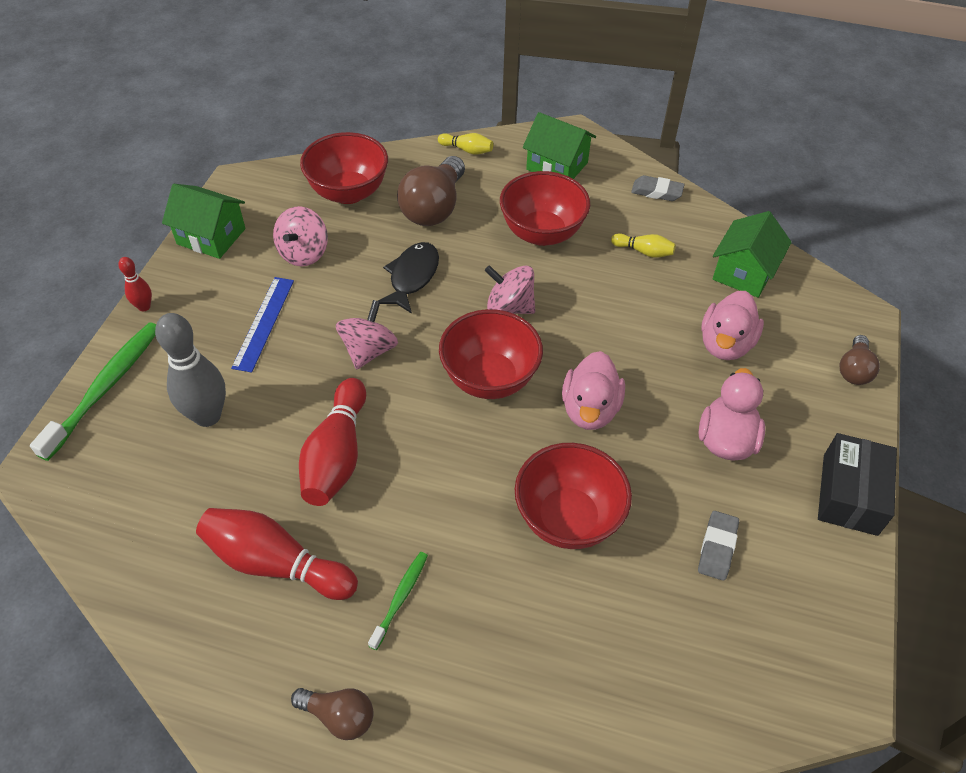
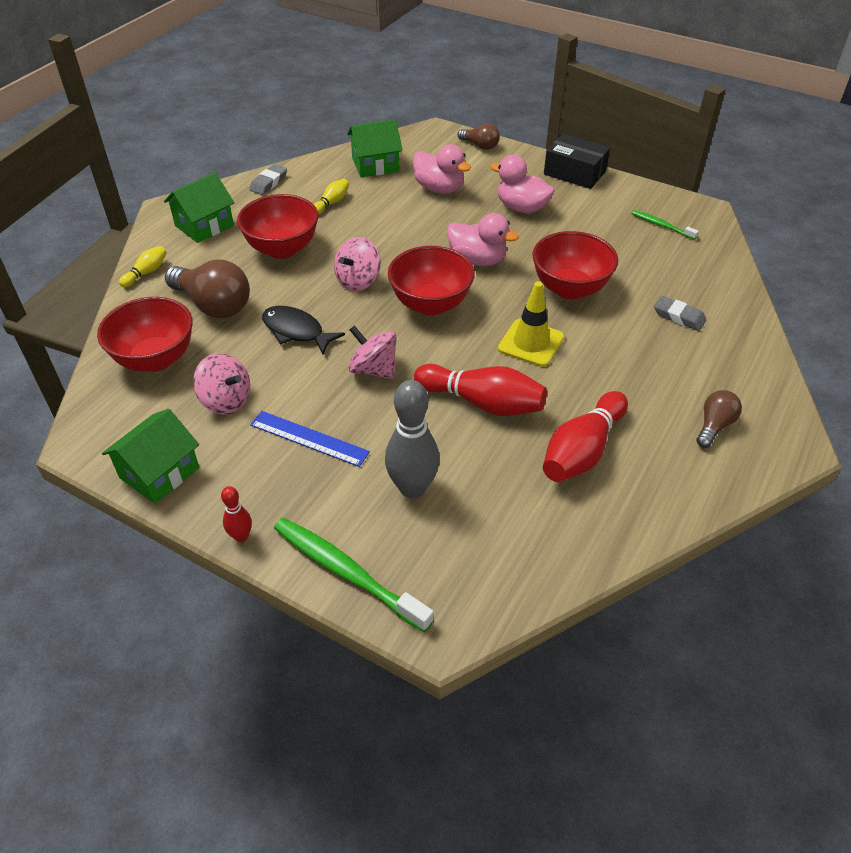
camera: 75 degrees left, 5 degrees down
(400, 598) = (623, 382): green toothbrush -> green toothbrush (661, 225)
(448, 488) = (531, 343): none -> yellow traffic cone
(717, 548) = (604, 231): grey eraser -> grey eraser (678, 317)
(744, 272) = (375, 165): green house -> green house turned 60 degrees counterclockwise

